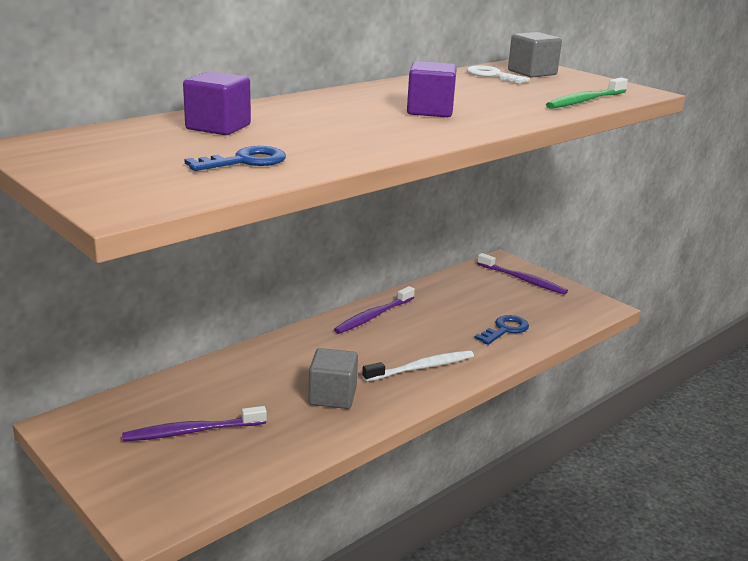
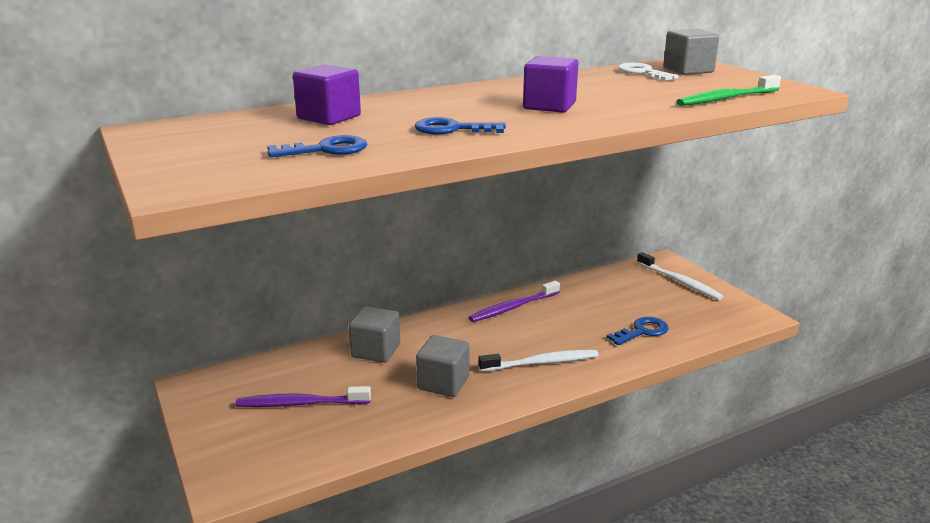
camera: 15 degrees right, 0 degrees up
(250, 370) = (376, 351): none -> grey cube
(354, 137) = (452, 129): none -> blue key
(522, 279) = (679, 281): purple toothbrush -> white toothbrush

